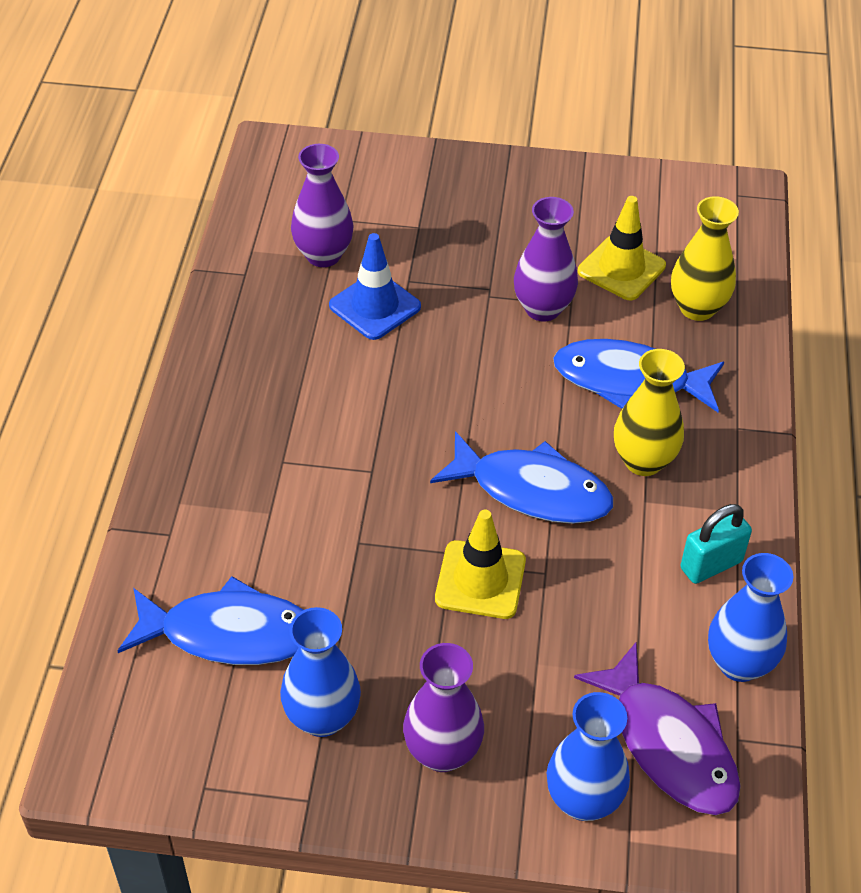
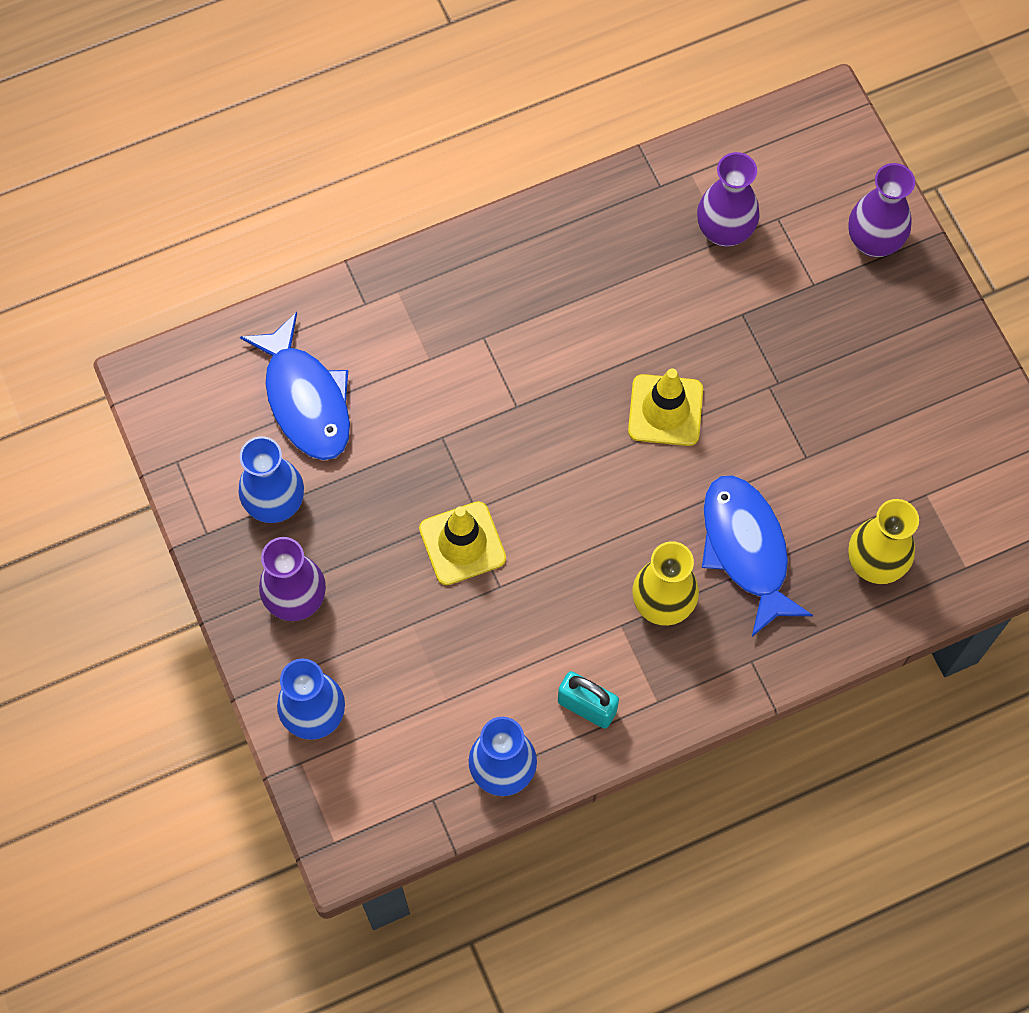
camera: 60 degrees right, 20 degrees up
(375, 306) = (693, 305): blue traffic cone -> none
(532, 490) = (575, 534): blue fish -> none
(542, 309) = (784, 437): purple vase -> purple vase (873, 242)
(621, 268) = (880, 476): yellow traffic cone -> yellow traffic cone (665, 410)
(668, 744) = (397, 752): purple fish -> none

